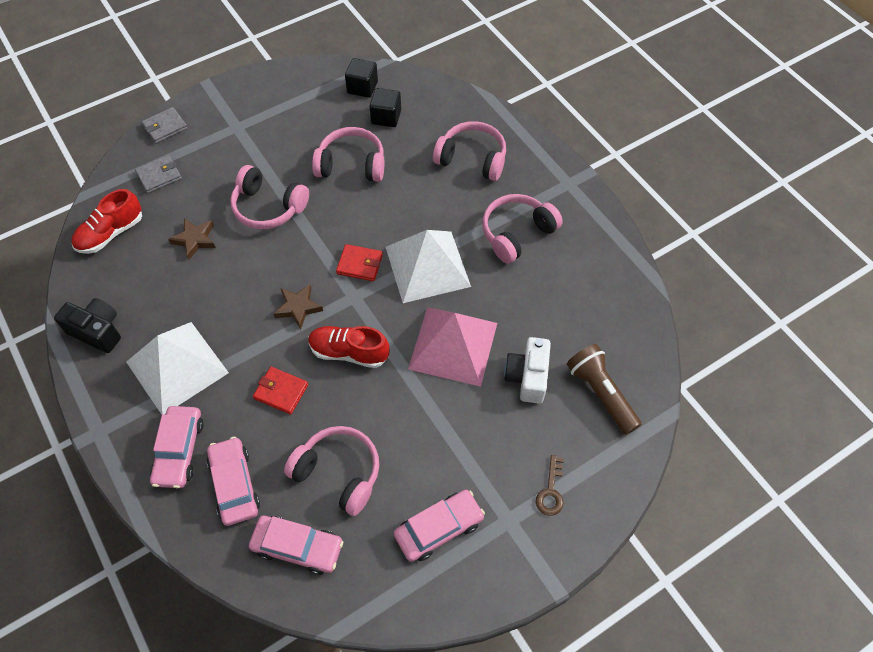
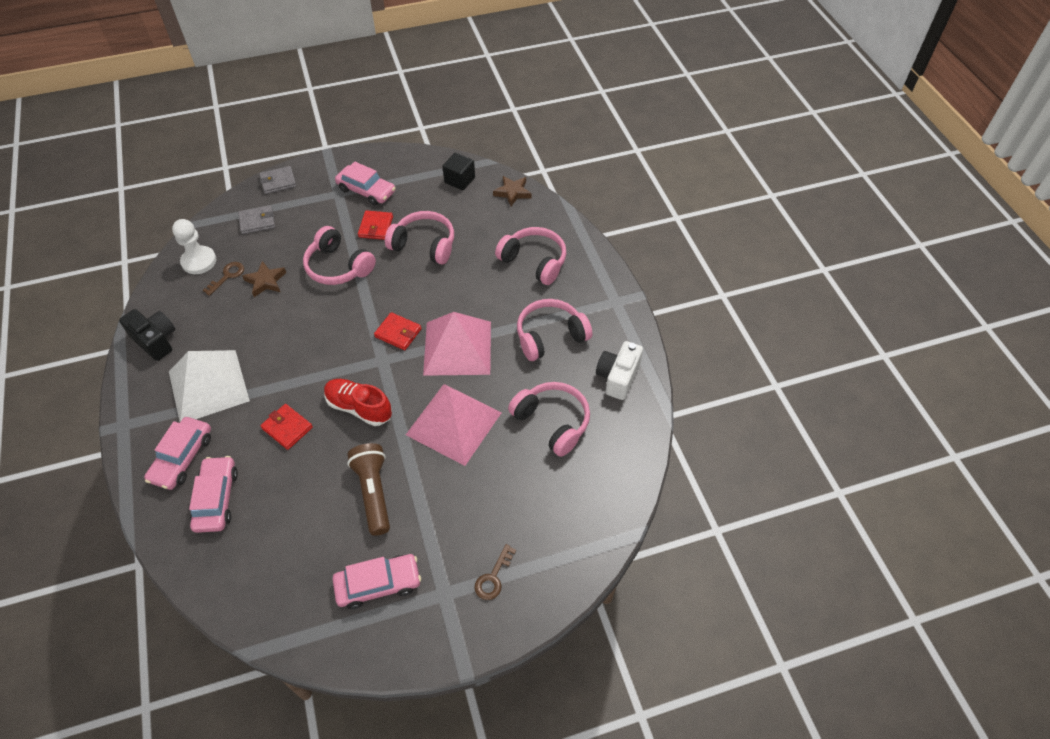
camera: 15 degrees right, 5 degrees down
(111, 233) = (199, 261): red shoe -> white pawn
(150, 243) = (227, 276): none -> brown key
(292, 156) = (376, 227): none -> red wallet
(297, 547) = (248, 567): pink car -> pink car (366, 190)
(298, 308) = (330, 358): brown star -> brown star (512, 193)
(338, 473) = (309, 511): pink headphones -> pink headphones (552, 422)
(386, 117) = (470, 210): black cube -> none
(427, 266) = (457, 347): white pyramid -> pink pyramid
(527, 377) = (511, 467): white camera -> white camera (617, 377)
(601, 393) = (574, 499): brown flashlight -> brown flashlight (373, 492)

